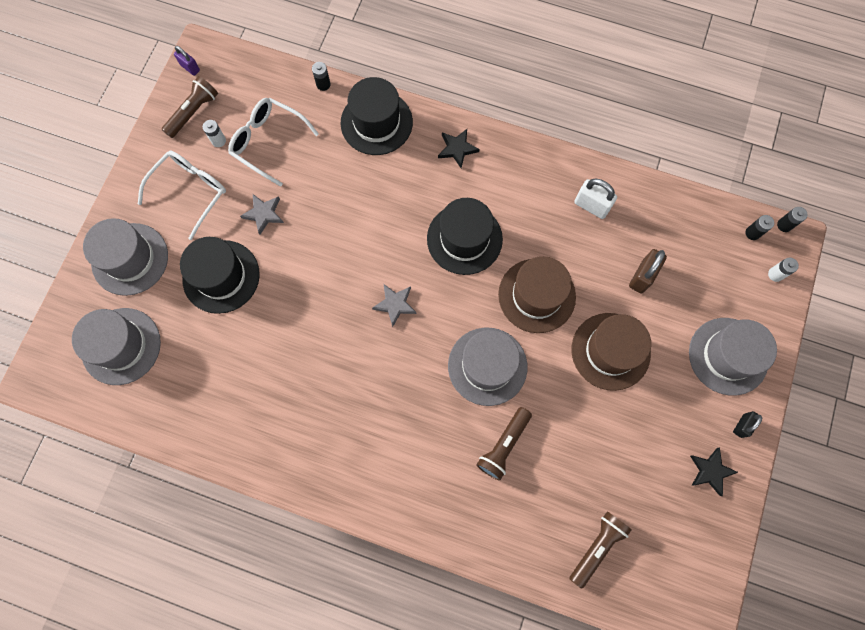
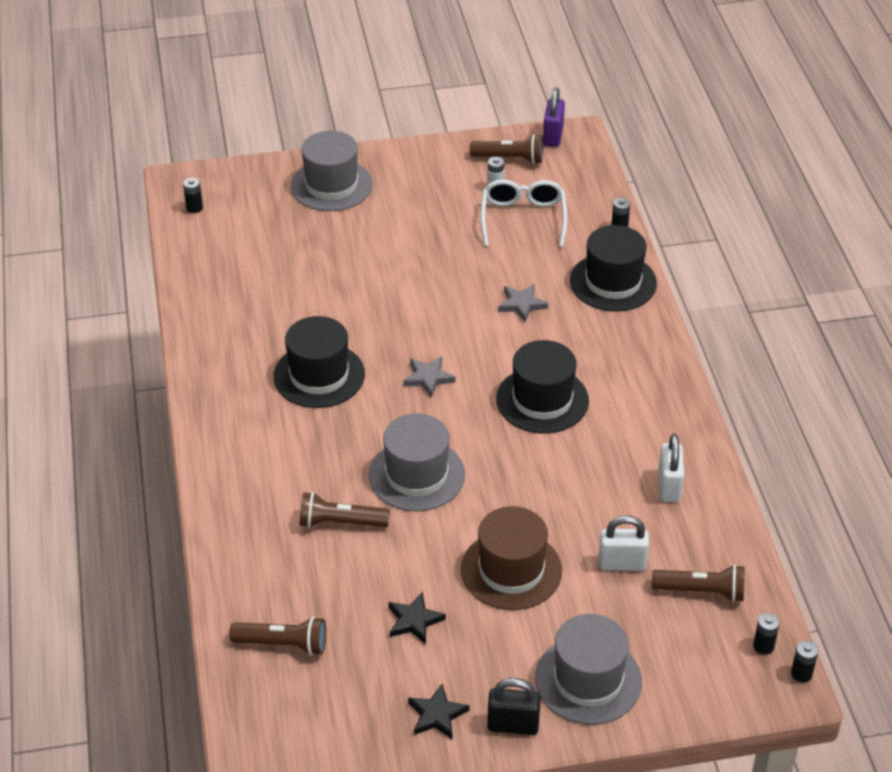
camera: 60 degrees right, 30 degrees down
(80, 382) = (194, 208): none -> black battery
(121, 346) = (245, 217): grey hat -> none
(190, 68) = (553, 136): purple padlock -> purple padlock, size x1.57
(190, 192) = (428, 192): white glasses -> none
(221, 276) = (361, 248): black hat -> black hat (319, 375)
(264, 214) = (446, 248): grey star -> grey star (521, 304)
(457, 149) = (639, 352): black star -> black star (414, 620)
(536, 295) = (526, 482): brown hat -> none
(642, 276) = (622, 563): brown padlock -> white padlock
(691, 242) = (701, 591): none -> brown flashlight
(742, 425) = (513, 725): black padlock -> black padlock, size x1.57
(775, 274) = (729, 688): white battery -> none

